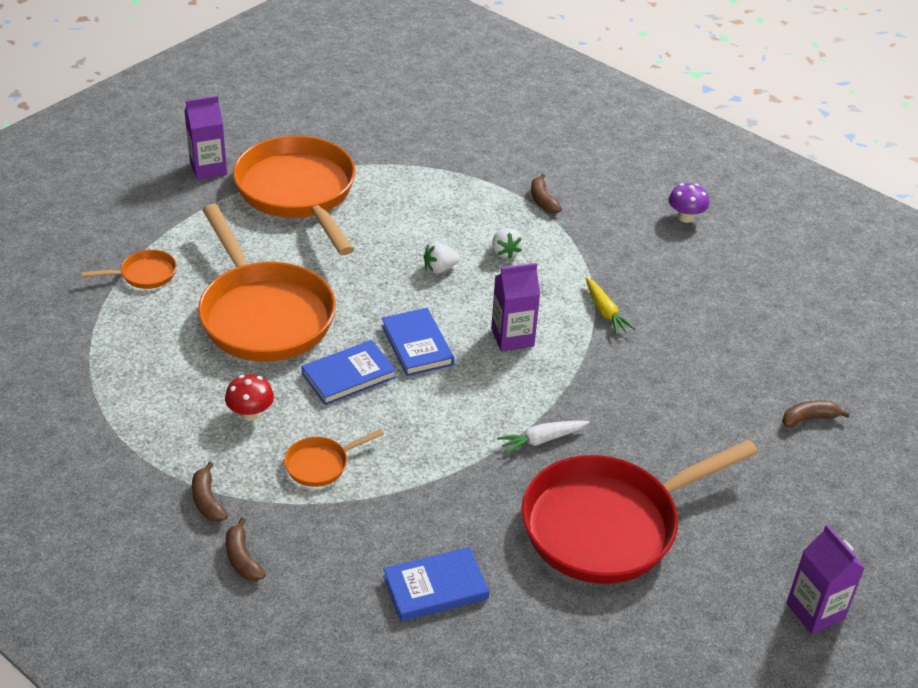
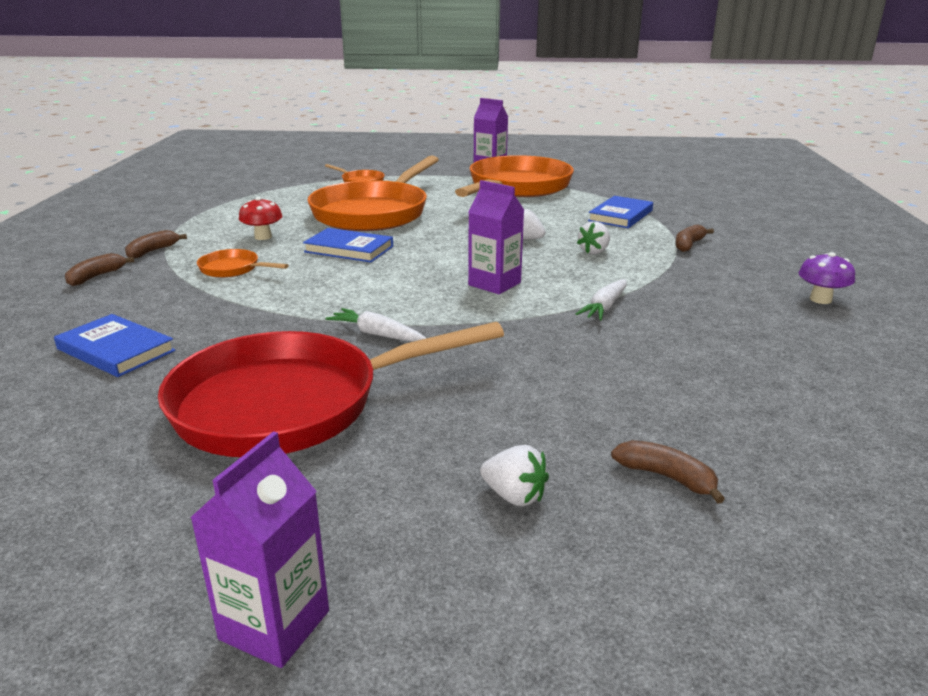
camera: 55 degrees right, 15 degrees down
(417, 345) = (422, 258): blue book -> blue book (620, 216)
(605, 312) = (604, 307): yellow carrot -> white carrot
(609, 525) = (292, 404): red pan -> red pan turned 45 degrees counterclockwise
(782, 481) = (514, 496): none -> white strawberry

